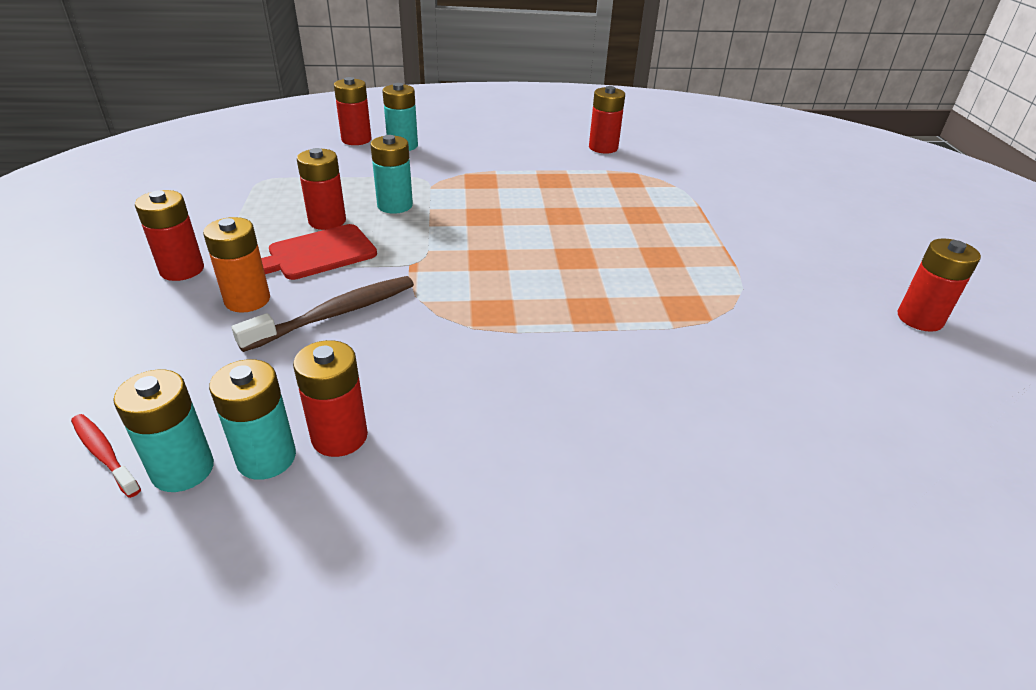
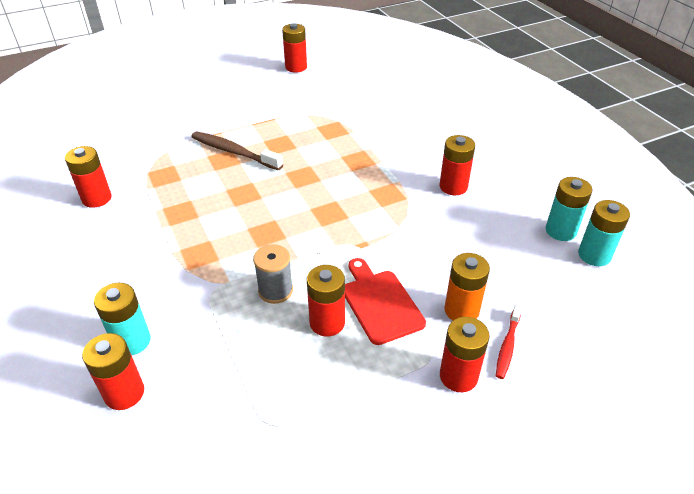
camera: 110 degrees left, 5 degrees up
(104, 454) = (617, 290): red toothbrush -> red toothbrush (507, 346)
(317, 254) = (380, 303): red cutting board -> red cutting board turned 150 degrees counterclockwise
(335, 314) = (441, 258): brown toothbrush -> brown toothbrush (234, 152)
(339, 436) = (526, 213): red battery -> red battery (453, 187)
(395, 205) = (275, 291): turquoise battery -> grey spool

